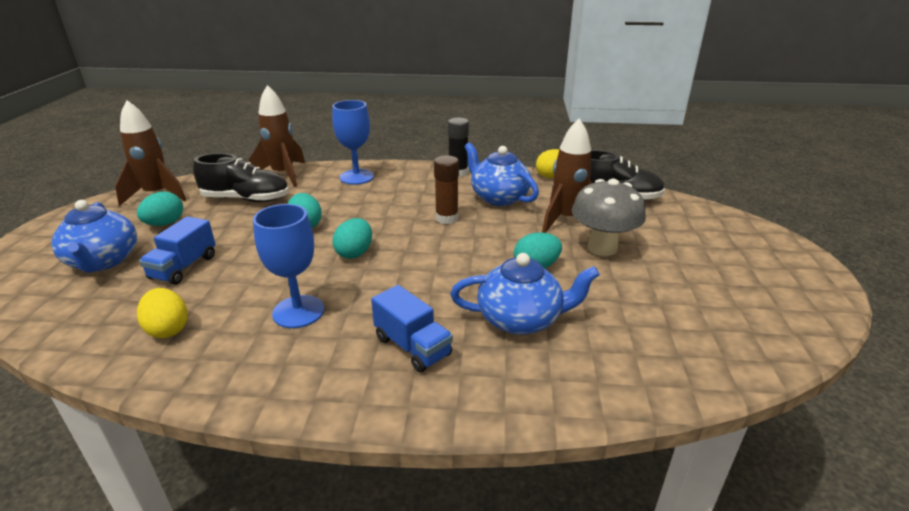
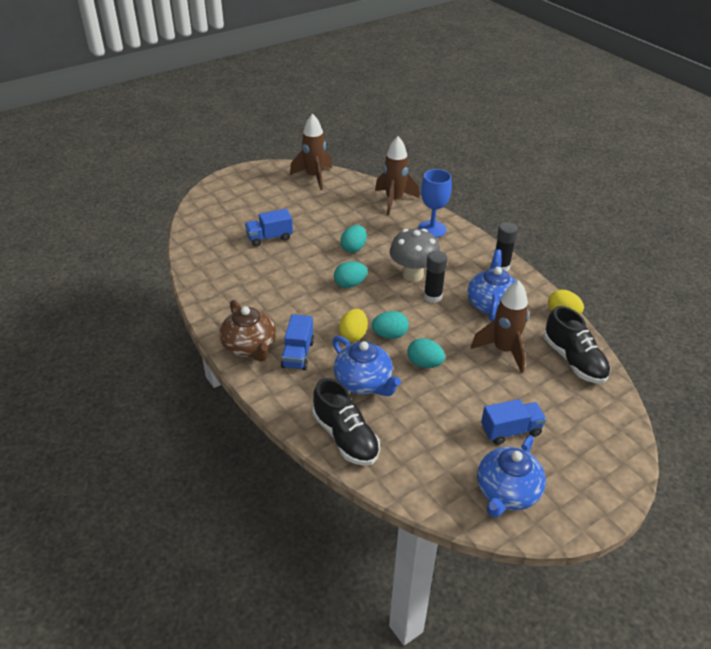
camera: 50 degrees right, 10 degrees up
(103, 261) = (245, 211): blue teapot -> blue teapot (506, 492)
(165, 224) = (294, 202): turquoise egg -> turquoise egg (389, 335)
(168, 329) = (226, 269): yellow egg -> yellow egg (353, 335)
(246, 199) = (350, 208): black shoe -> black shoe (345, 437)
(298, 311) = (280, 299): blue goblet -> none
(343, 384) = (250, 347): none -> brown teapot
(446, 218) = (432, 296): brown glue stick -> black glue stick
(602, 248) = (486, 384): grey mushroom -> grey mushroom (413, 275)
(679, 265) = (510, 430): none -> blue truck

